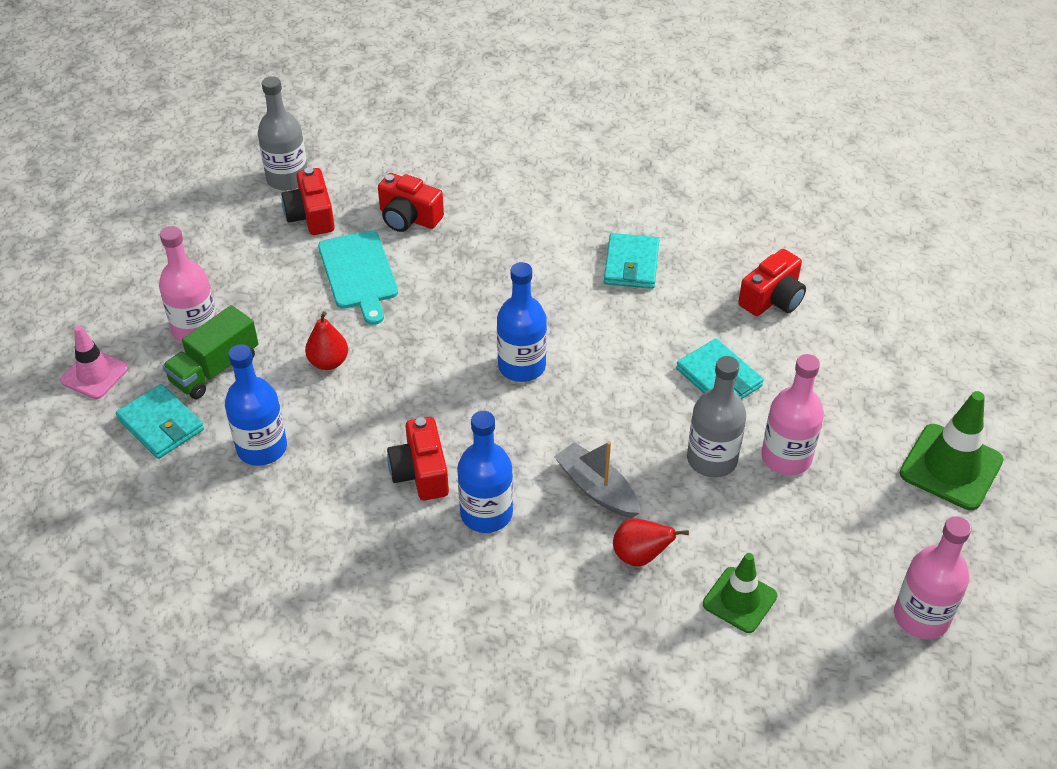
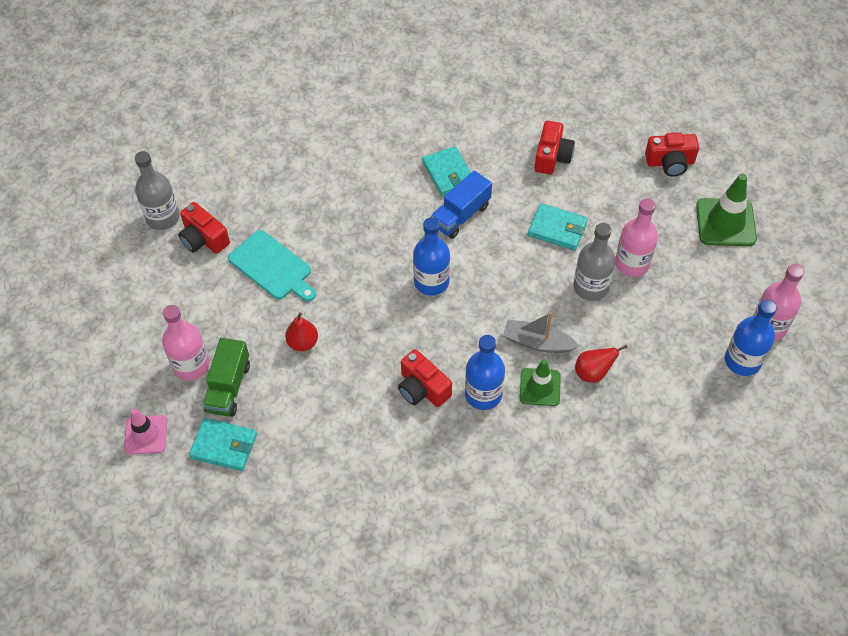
camera: 30 degrees left, 10 degrees up
(262, 448) = (306, 426): blue bottle -> blue bottle (742, 361)
(409, 218) = (274, 208): red camera -> red camera (670, 162)
(611, 313) = (461, 215): none -> blue truck
(739, 600) = (666, 370): green traffic cone -> green traffic cone (540, 387)

